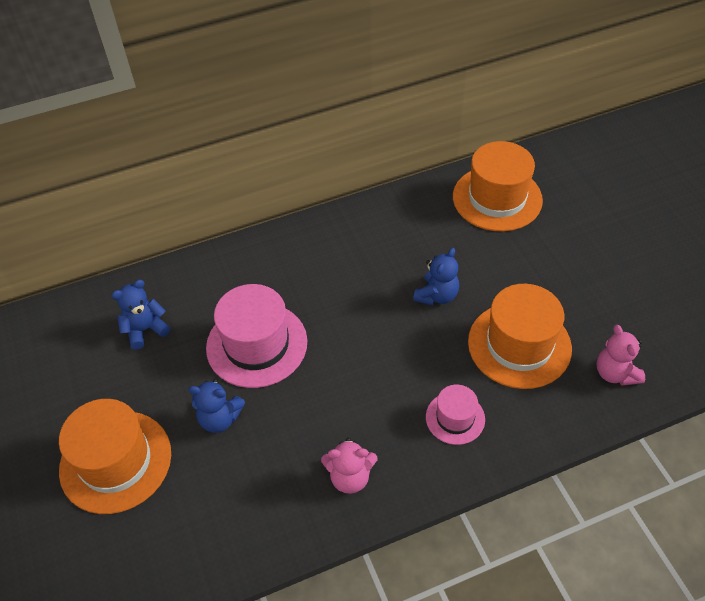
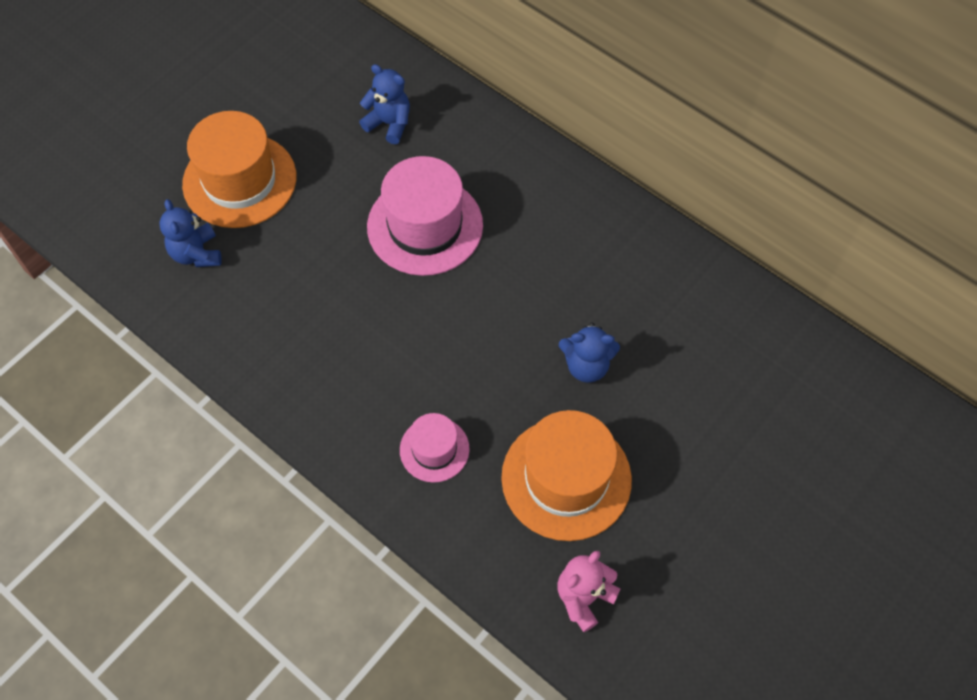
camera: 60 degrees right, 10 degrees up
(220, 418) = (324, 238): blue teddy bear -> blue teddy bear (196, 253)
(350, 477) = (317, 381): pink teddy bear -> none
(497, 198) = (779, 371): orange hat -> none

